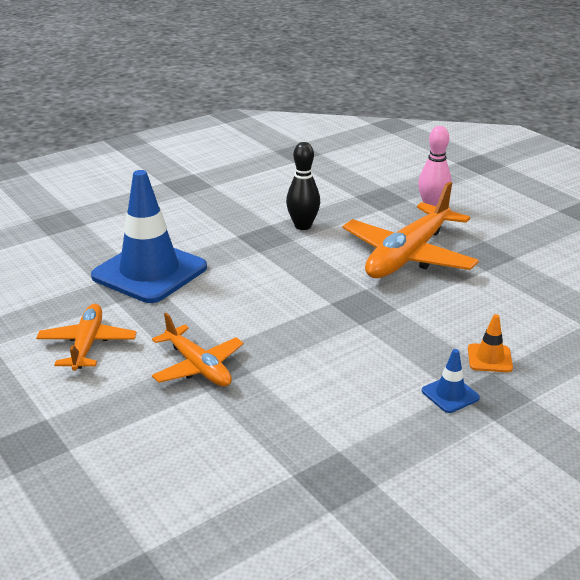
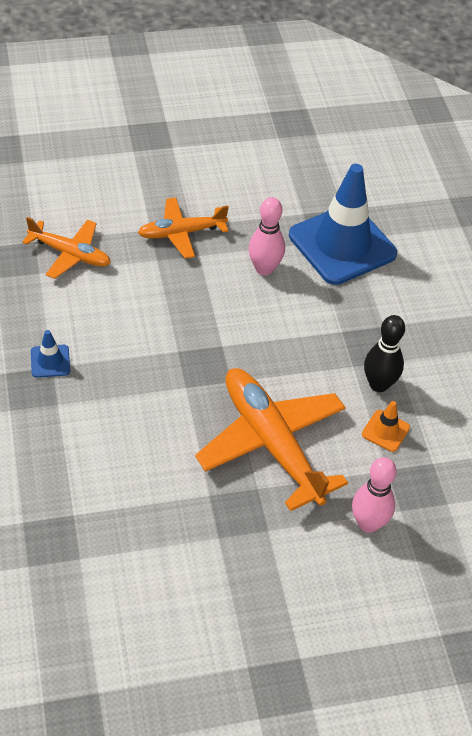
camera: 110 degrees right, 20 degrees up
(87, 344) = (248, 183): orange plane -> orange plane (70, 254)
(213, 304) = (264, 268): none -> pink bowling pin
(489, 358) = (74, 412): orange traffic cone -> orange traffic cone (385, 431)

